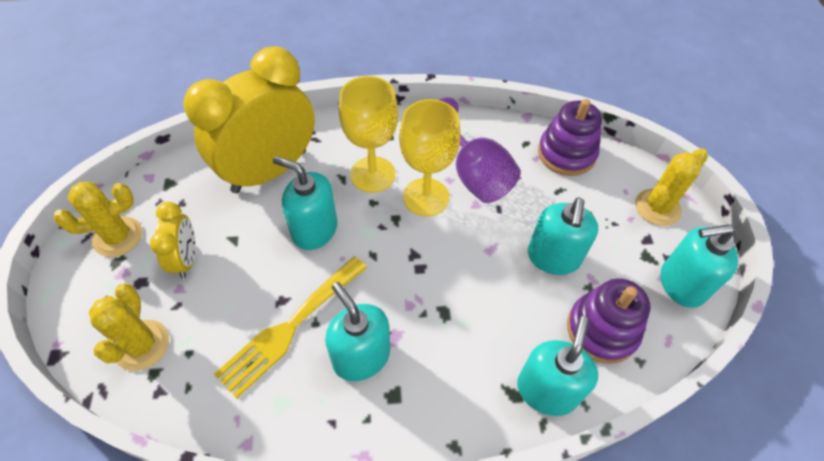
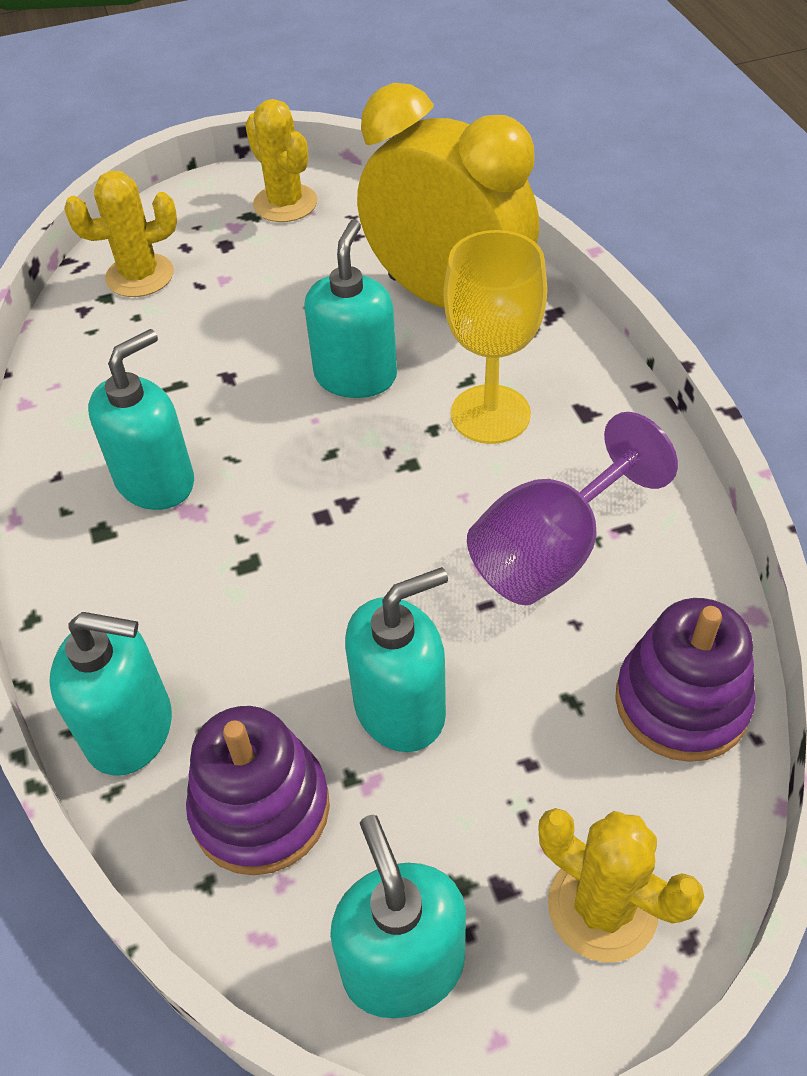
camera: 80 degrees right, 5 degrees down
(186, 259) = (268, 270): yellow clock -> none
(290, 328) = (187, 396): yellow fork -> none
(426, 197) = (470, 493): yellow goblet -> none
(553, 257) = (400, 708): turquoise soap dispenser -> turquoise soap dispenser turned 150 degrees clockwise

